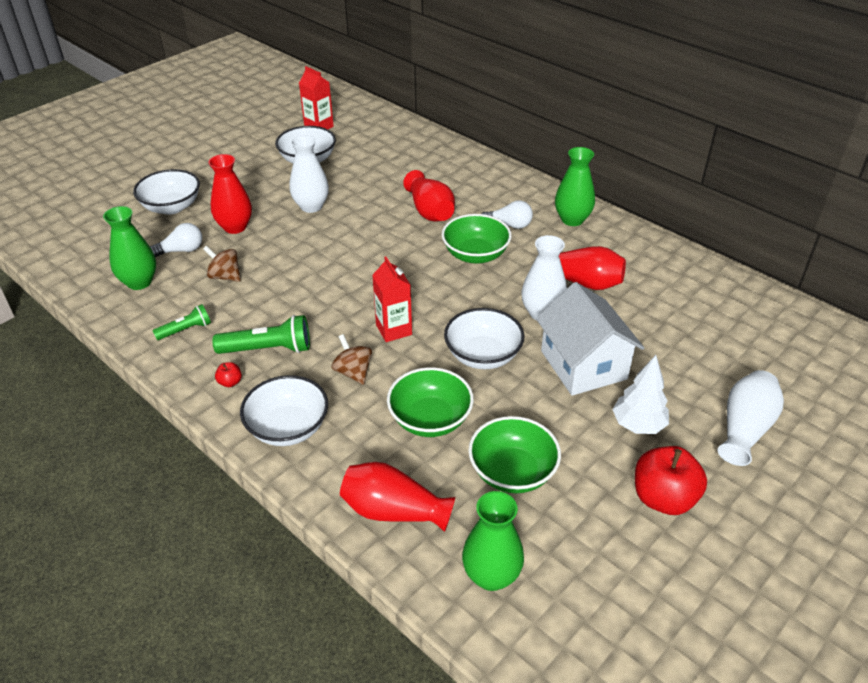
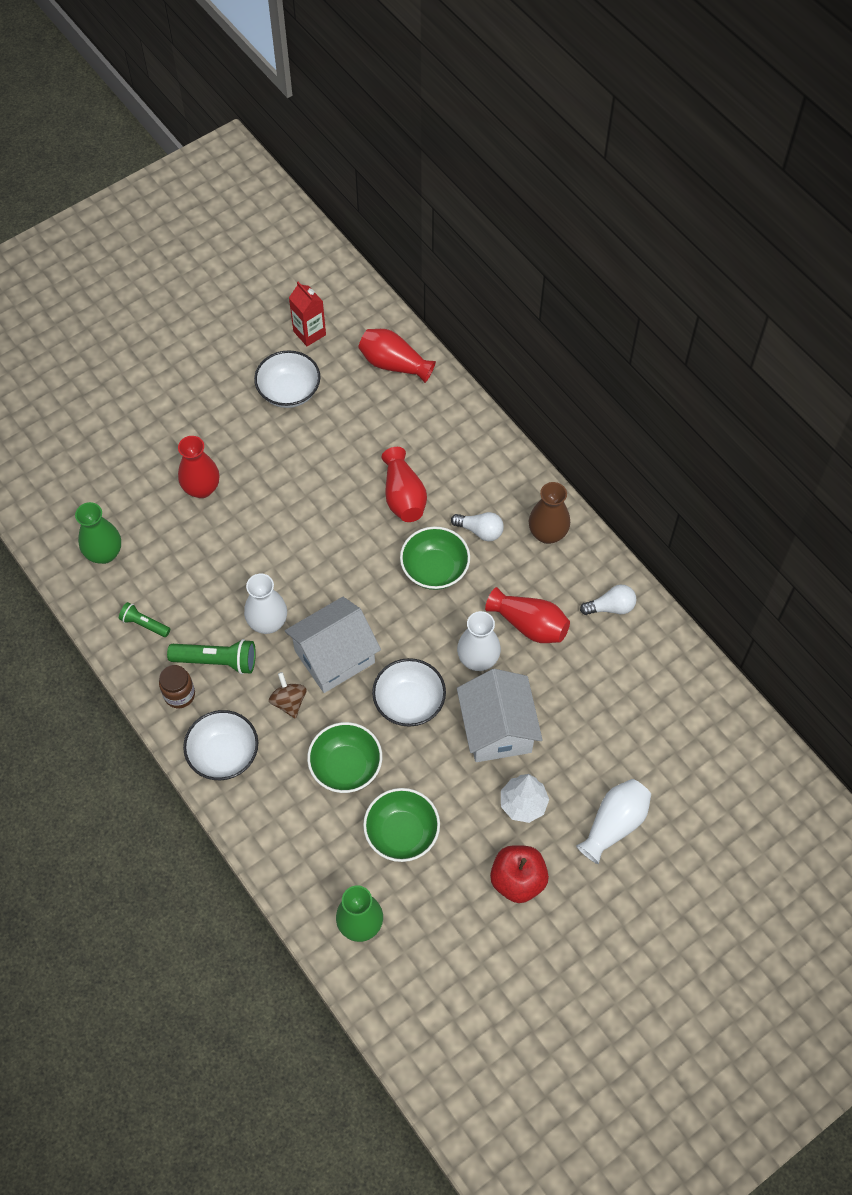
camera: 10 degrees right, 20 degrees up
(172, 207) = (140, 446): white bowl -> none
(181, 250) = (146, 515): white light bulb -> white light bulb (610, 607)
(185, 330) = (144, 624): green flashlight -> green flashlight turned 135 degrees counterclockwise
(225, 276) = (186, 559): brown spinning top -> none
(230, 382) = (179, 695): red apple -> brown jar
(311, 206) = (282, 469): white vase -> white vase (268, 622)
(394, 330) = (334, 656): red carton -> white house
(394, 511) = (297, 853): red vase -> red vase (394, 364)
(572, 219) = (547, 533): green vase -> brown vase

